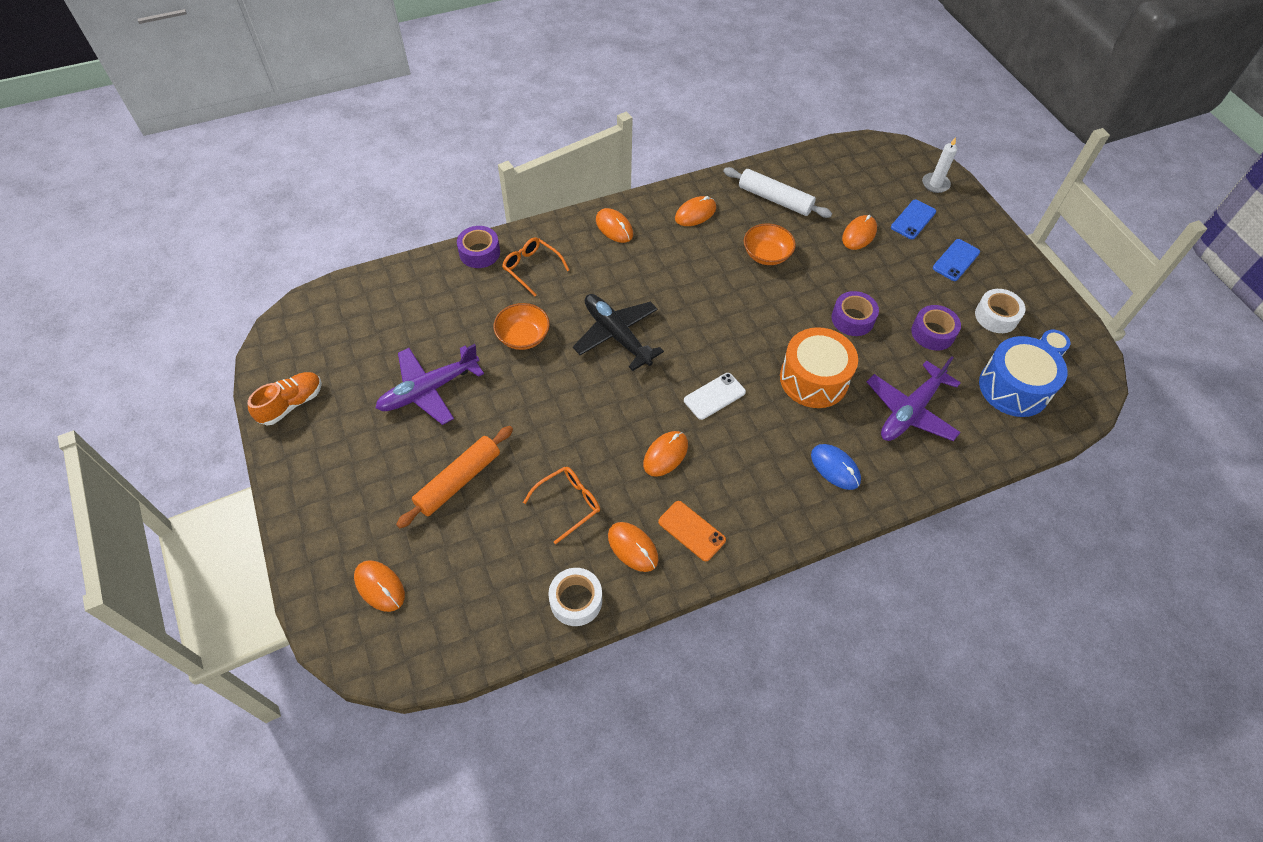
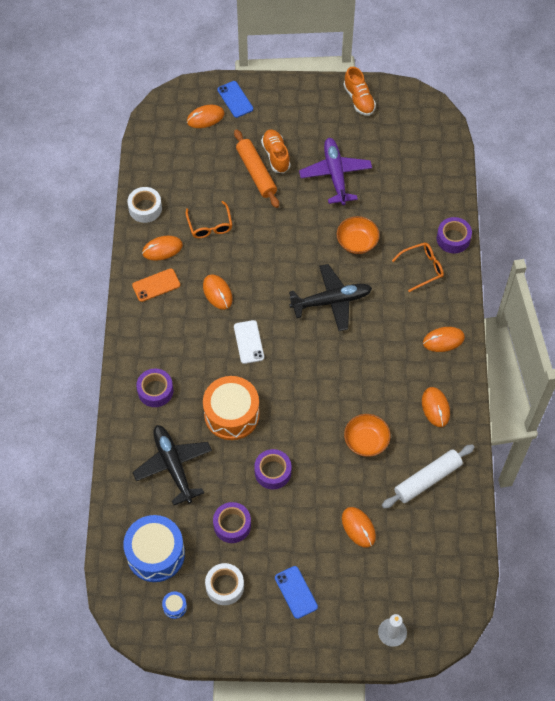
camera: 115 degrees right, 5 degrees up
(420, 468) = (276, 155): none -> orange shoe
(835, 468) = (155, 391): blue mouse -> purple tape
(910, 411) = (173, 466): purple plane -> black plane
(913, 220) = (356, 584): blue phone -> blue phone (235, 99)

